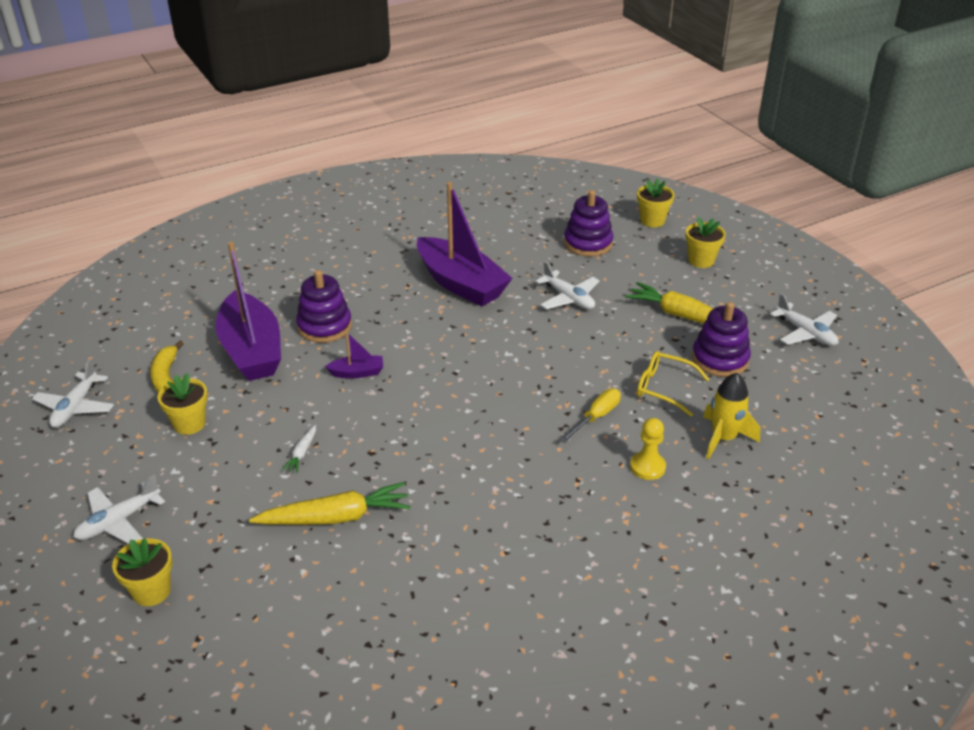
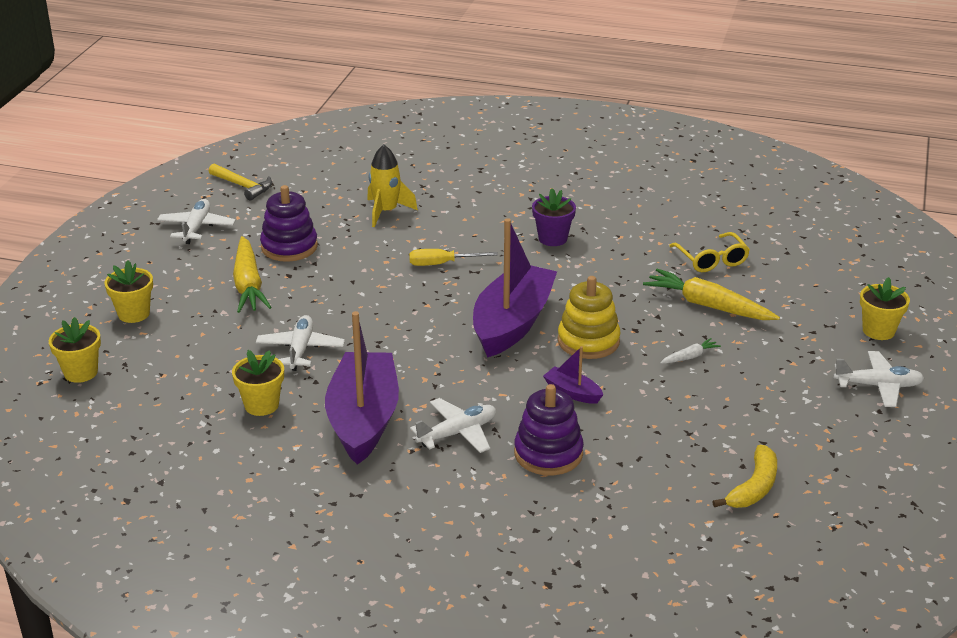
camera: 135 degrees left, 5 degrees down
(75, 407) = (866, 508): white plane -> white plane (457, 433)
(189, 424) = (765, 431): yellow flower pot -> yellow flower pot (261, 405)
(251, 350) = (645, 470): purple boat -> purple boat (512, 323)
(394, 419) = (588, 341): none -> yellow stacking toy
(555, 505) = (552, 238): none -> purple flower pot
(588, 243) = (181, 387): purple stacking toy -> none
(647, 467) = (461, 225): yellow pawn -> none
(663, 388) = (364, 254): yellow glasses -> yellow glasses (712, 260)
(863, 387) = (243, 186): none -> yellow hammer

